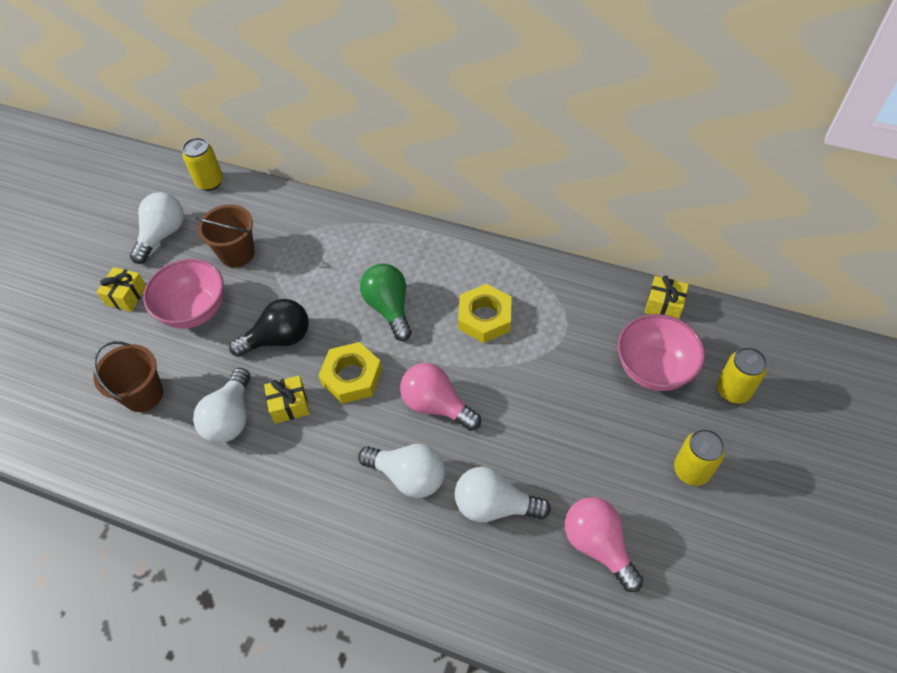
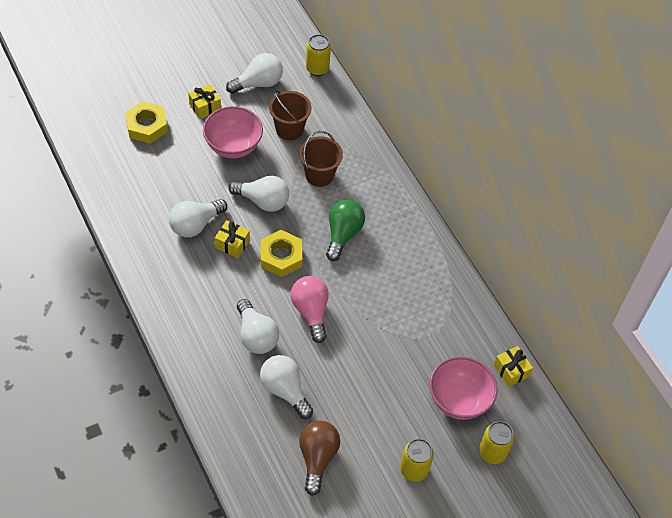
camera: 35 degrees right, 0 degrees up
(143, 395) = (163, 174): brown bucket -> brown bucket (319, 175)
(278, 339) = (263, 201): black light bulb -> white light bulb
(484, 317) = (392, 286): yellow nut -> yellow nut (147, 126)
(598, 545) = (317, 458): pink light bulb -> brown light bulb

